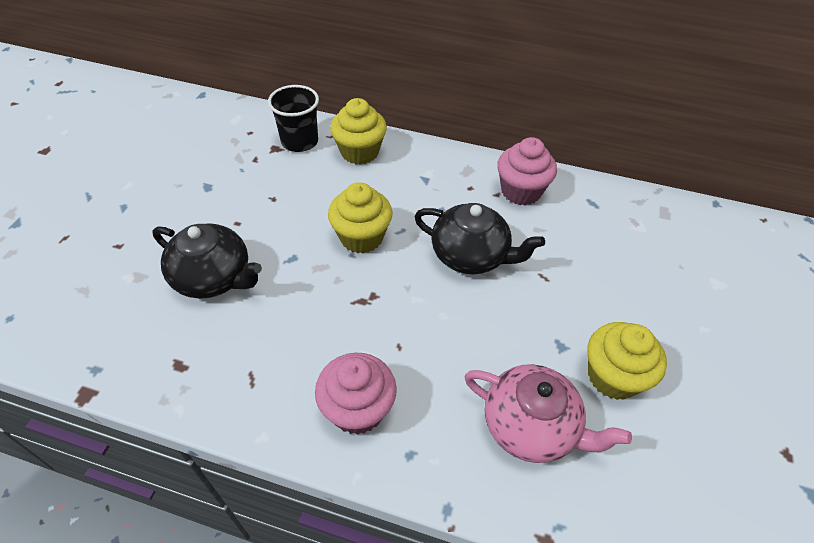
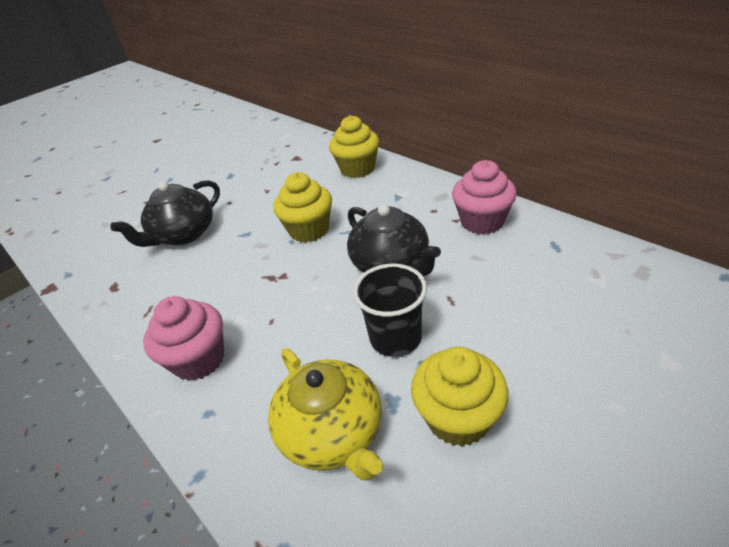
camera: 35 degrees right, 10 degrees down
(214, 277) = (183, 234): black teapot -> black teapot turned 75 degrees clockwise
(300, 142) = (317, 156): black cup -> black cup (395, 338)
(531, 426) = (333, 433): pink teapot -> yellow teapot

